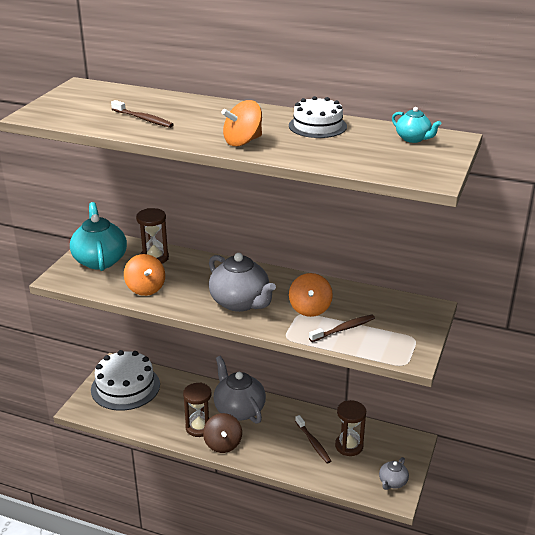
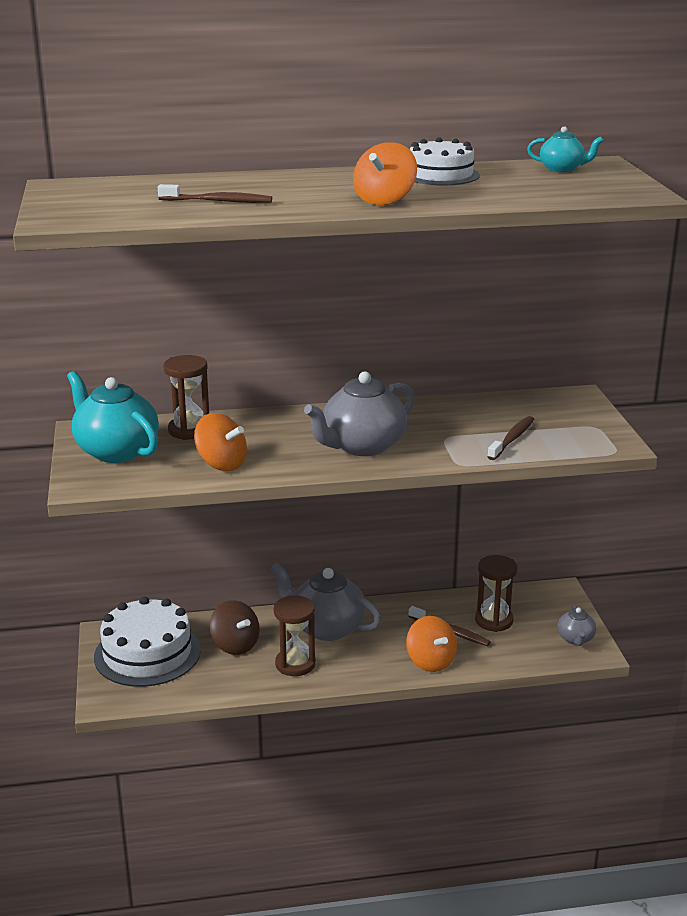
camera: 30 degrees left, 5 degrees down
(223, 444) = (343, 671): brown spinning top -> brown spinning top (235, 645)
(240, 302) = (362, 446): grey teapot -> grey teapot turned 120 degrees clockwise
(310, 309) = (450, 431): orange spinning top -> orange spinning top (430, 661)

